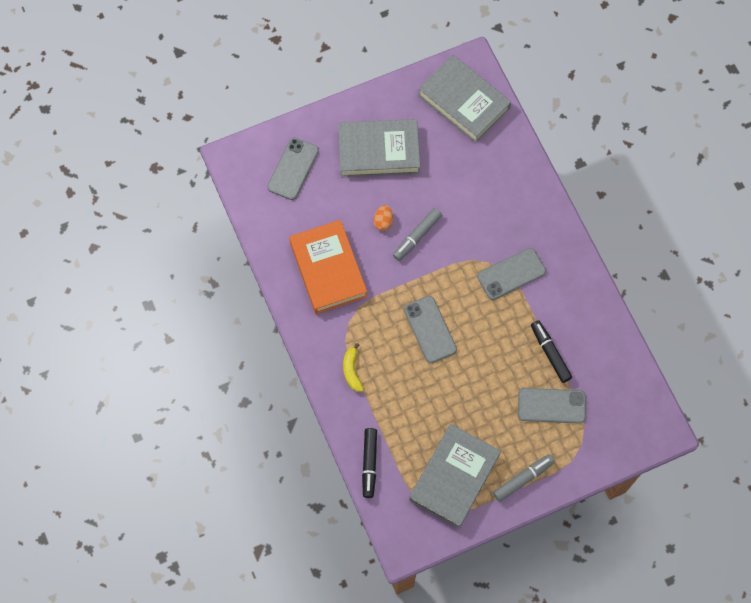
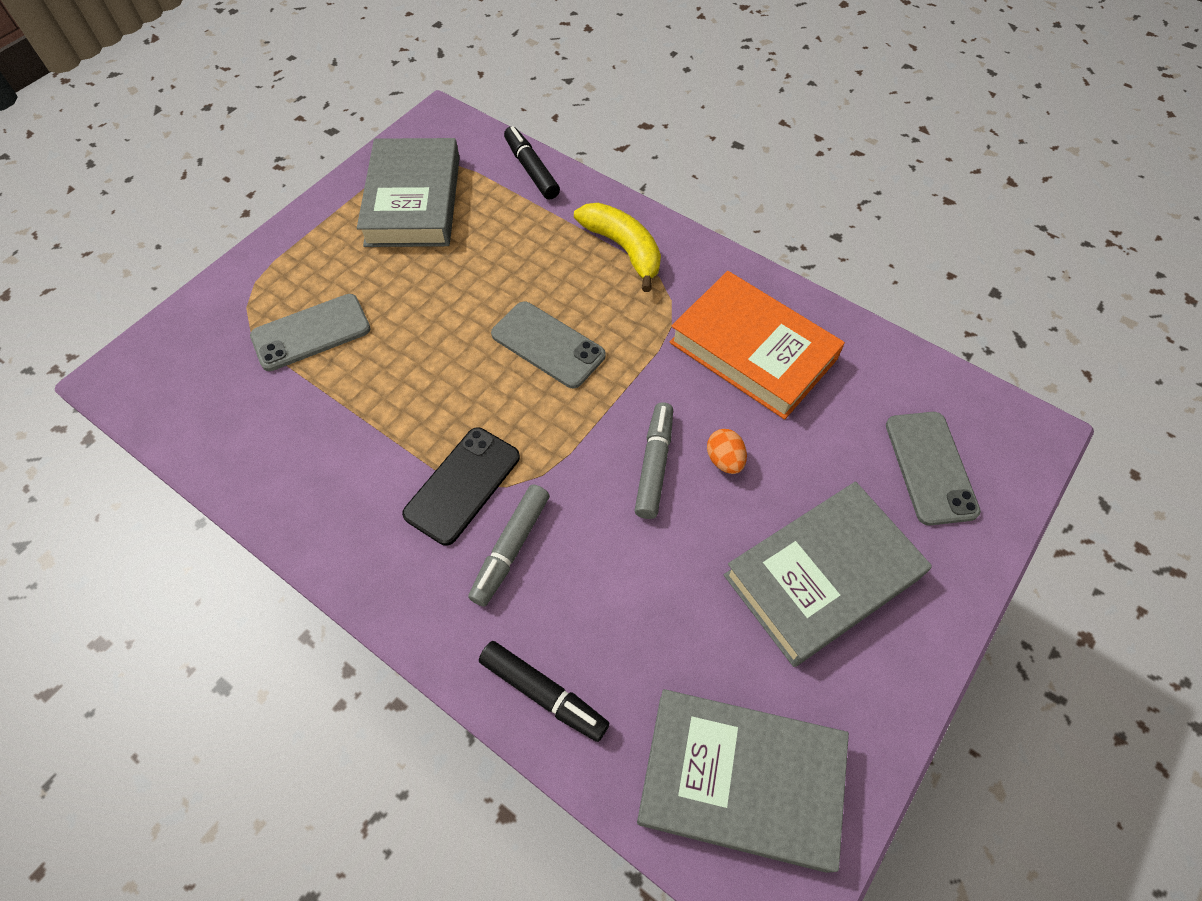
camera: 150 degrees right, 10 degrees down
(352, 371) = (623, 249): yellow banana -> yellow banana, size x1.61
(511, 274) = (463, 485): grey phone -> black phone
(523, 479) = (317, 236): grey marker -> grey marker (511, 548)
(550, 353) = (342, 399): black marker -> black marker (543, 693)

